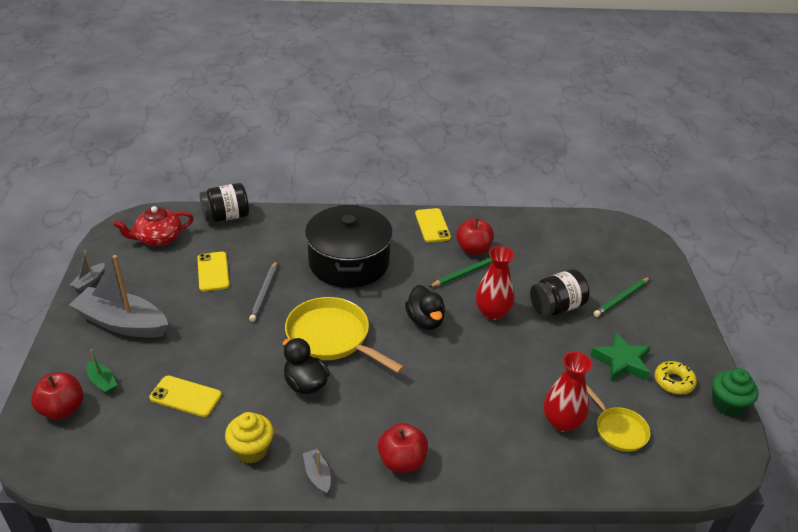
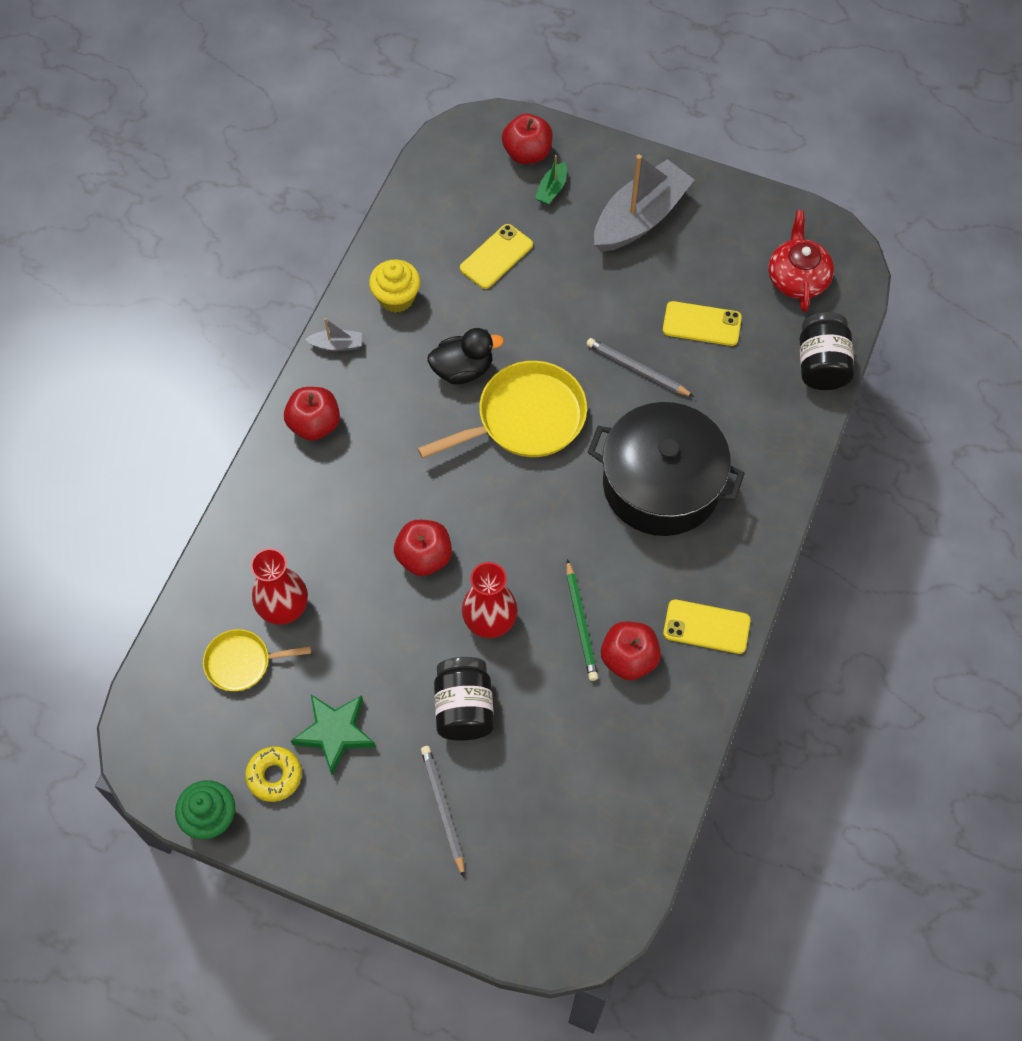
camera: 115 degrees right, 25 degrees up
(89, 281) = (731, 196): grey boat -> none
(102, 382) = (552, 189): green boat -> green boat turned 45 degrees counterclockwise
(425, 321) = (509, 532): black duck -> none
(471, 357) = (424, 557): none -> red apple
(621, 298) = (443, 809): green pencil -> grey pencil

